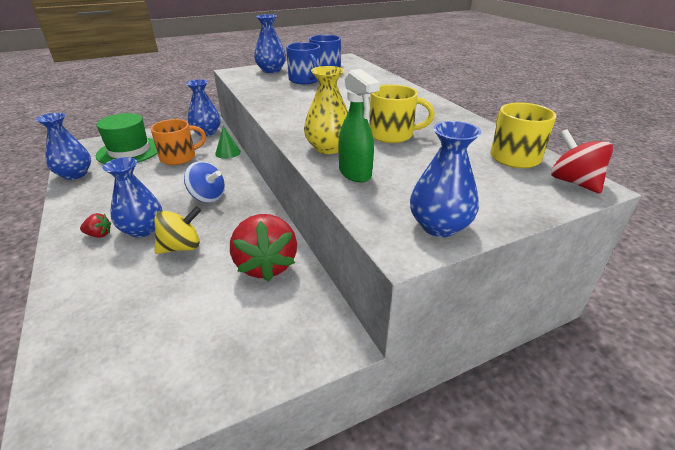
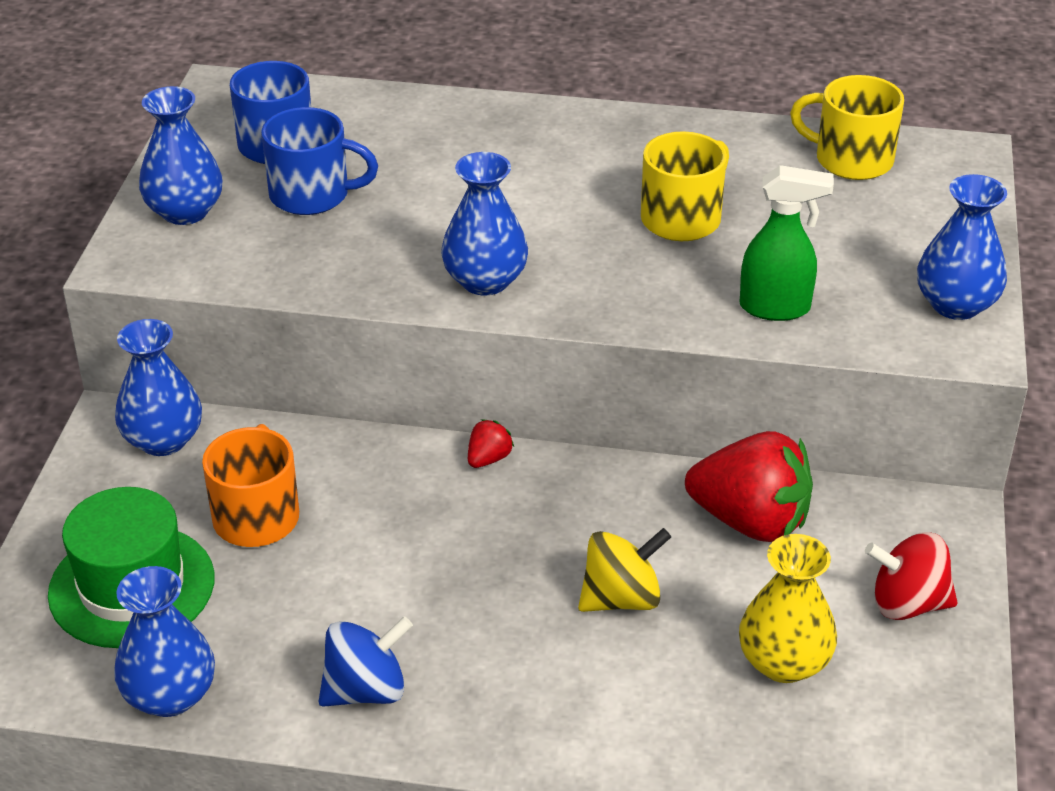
camera: 55 degrees left, 5 degrees up
(99, 235) = (487, 693): red strawberry -> red strawberry (488, 459)
(142, 229) = (520, 633): blue vase -> blue vase (485, 280)
(181, 247) = (621, 598): yellow spinning top -> yellow spinning top turned 60 degrees clockwise
(208, 197) = (479, 523): blue spinning top -> blue spinning top (366, 690)
(228, 152) = (312, 441): green cone -> none
(328, 148) = (669, 297): yellow vase -> yellow vase (784, 662)
(573, 182) = (949, 159): red spinning top -> red spinning top (907, 603)

